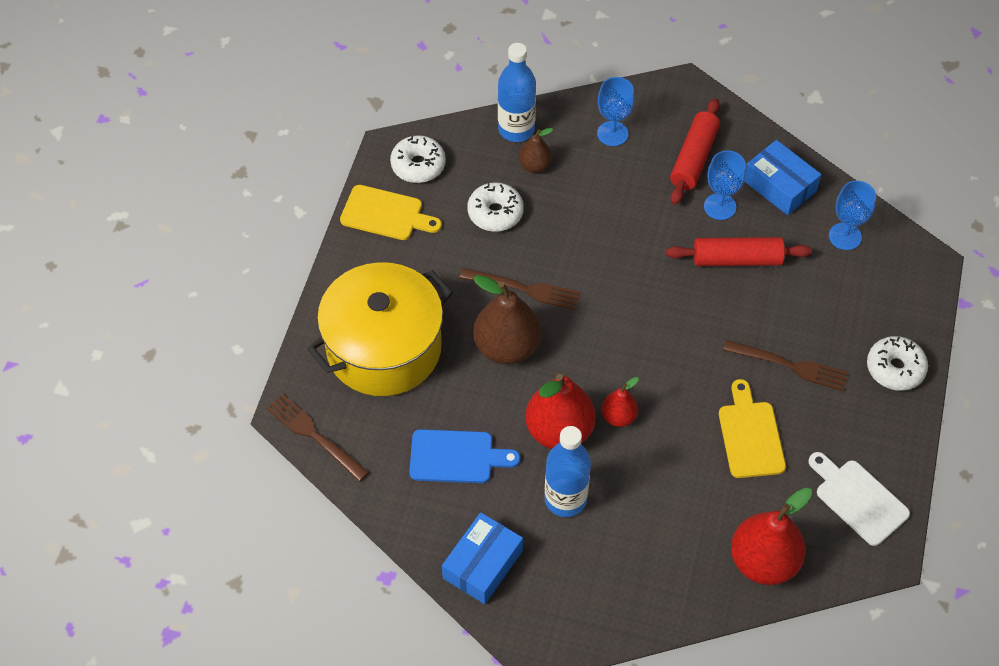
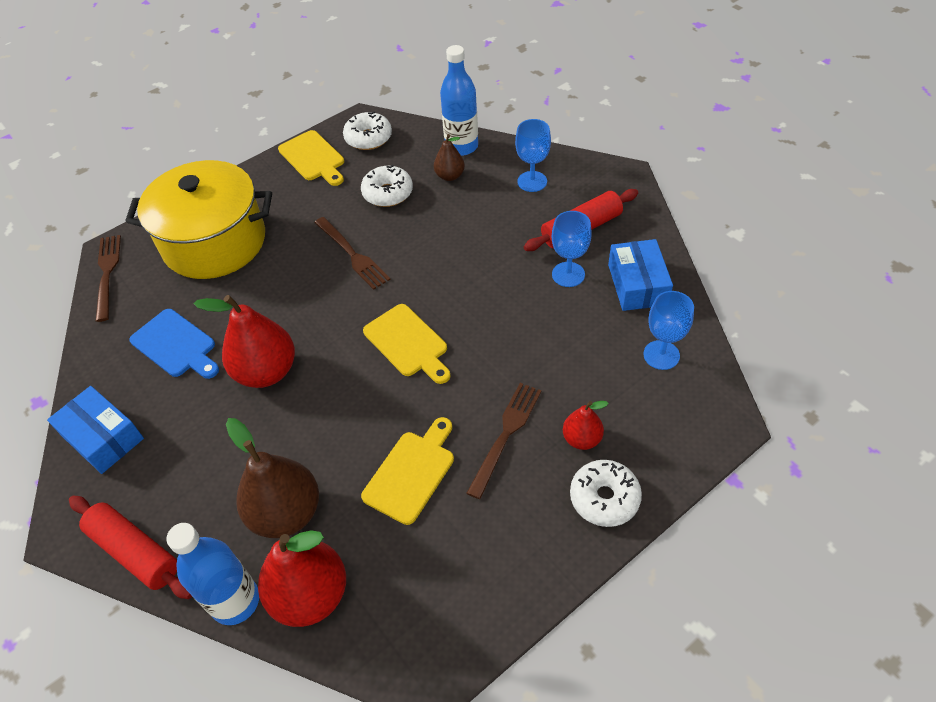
camera: 40 degrees right, 5 degrees down
(482, 564) = (103, 437): blue box -> blue box turned 60 degrees clockwise
(507, 347) = (296, 288): brown pear -> brown pear (286, 513)
(565, 499) = (213, 427): blue bottle -> blue bottle (235, 601)
(618, 416) = (321, 389): red pear -> red pear (582, 439)
(649, 339) = (408, 343): none -> yellow cutting board
(737, 259) = (543, 322): red rolling pin -> red rolling pin (135, 552)
(790, 365) = (505, 435): brown fork -> brown fork turned 120 degrees counterclockwise
(858, 499) = (453, 598): white cutting board -> none

